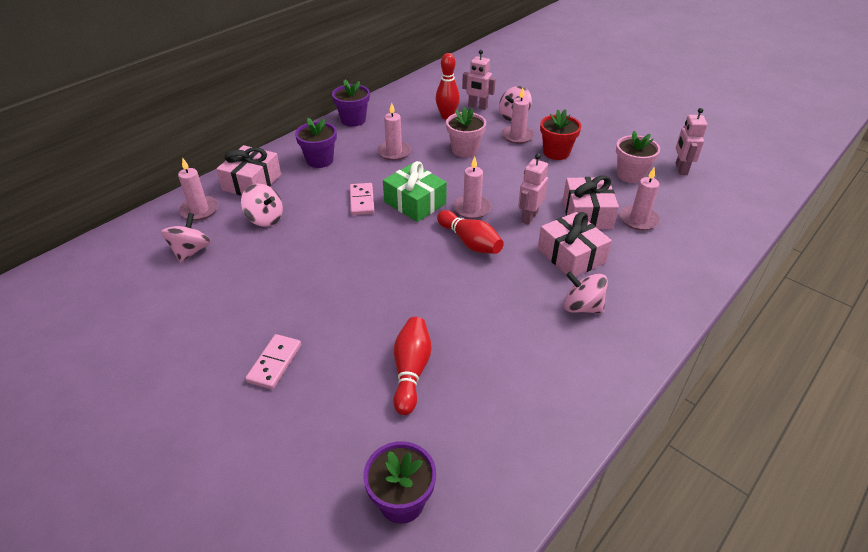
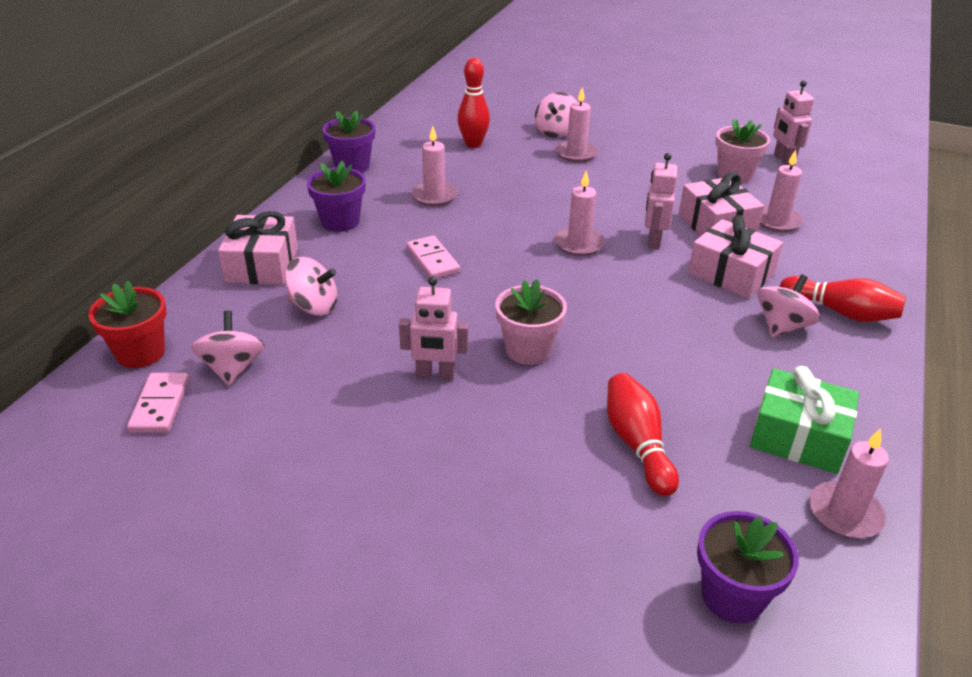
camera: 20 degrees left, 5 degrees down
(199, 210) = (208, 314): pink candle -> pink candle (845, 513)
(275, 363) = (455, 480): pink domino -> pink domino (160, 405)
(415, 203) = (503, 250): green gift -> green gift (798, 436)
(465, 150) = (523, 179): pink flower pot -> pink flower pot (528, 350)
(470, 242) = (604, 282): red bowling pin -> red bowling pin (841, 312)
(477, 106) = (504, 127): pink robot -> pink robot (435, 375)
(556, 152) = (634, 164): red flower pot -> red flower pot (140, 353)
(582, 307) = (782, 326): pink spinning top -> pink spinning top turned 120 degrees clockwise

